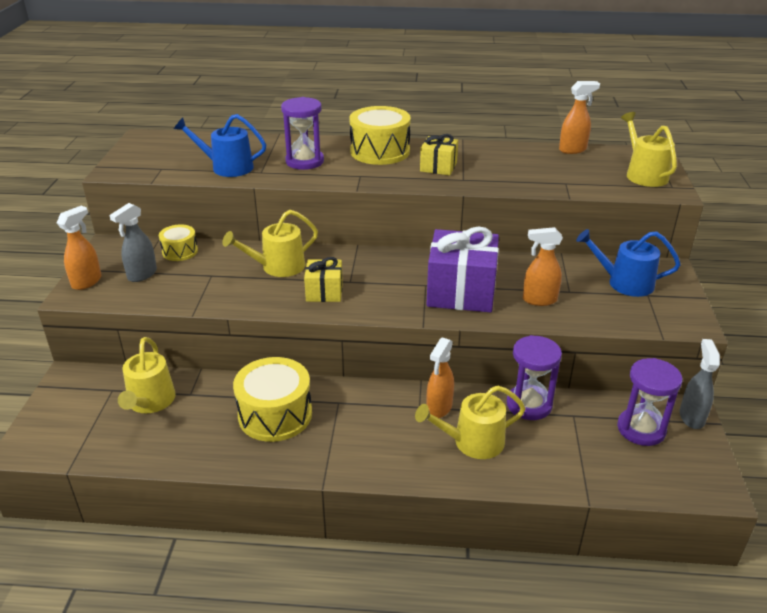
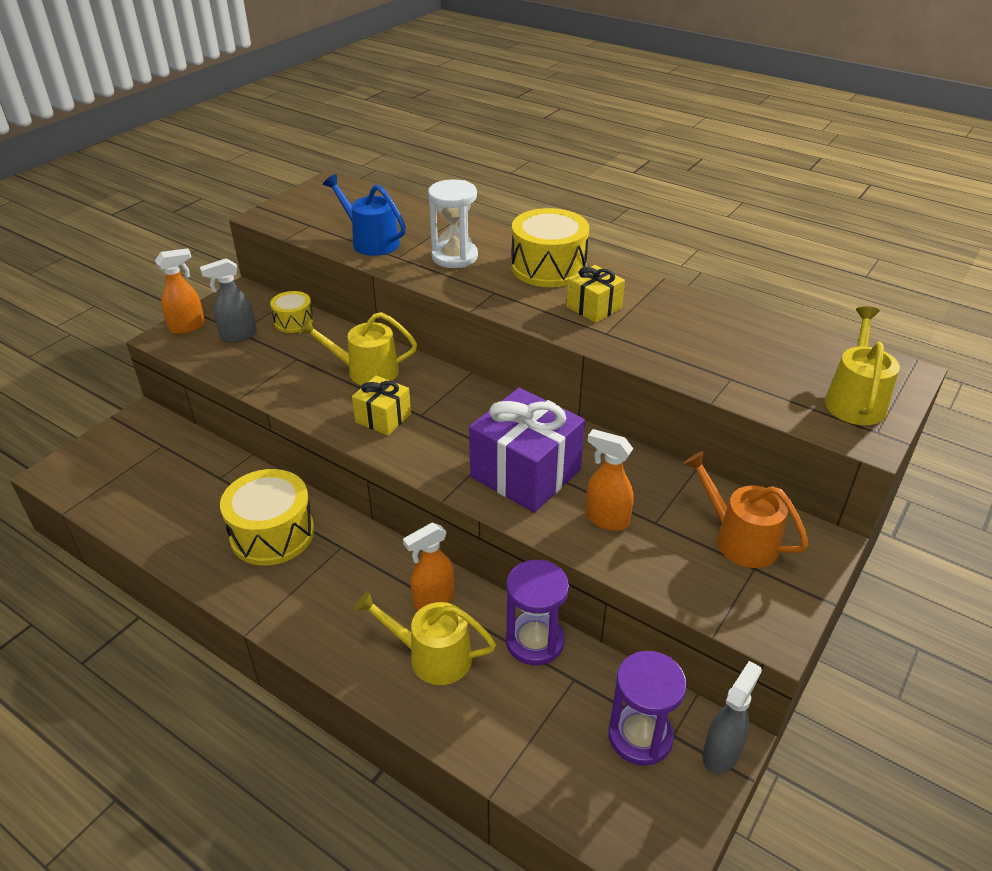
camera: 30 degrees right, 5 degrees up
(150, 402) = (181, 471): yellow watering can -> none
(304, 161) = (454, 257): purple hourglass -> white hourglass
(573, 150) = (793, 333): orange spray bottle -> none
(624, 283) = (739, 539): blue watering can -> orange watering can

